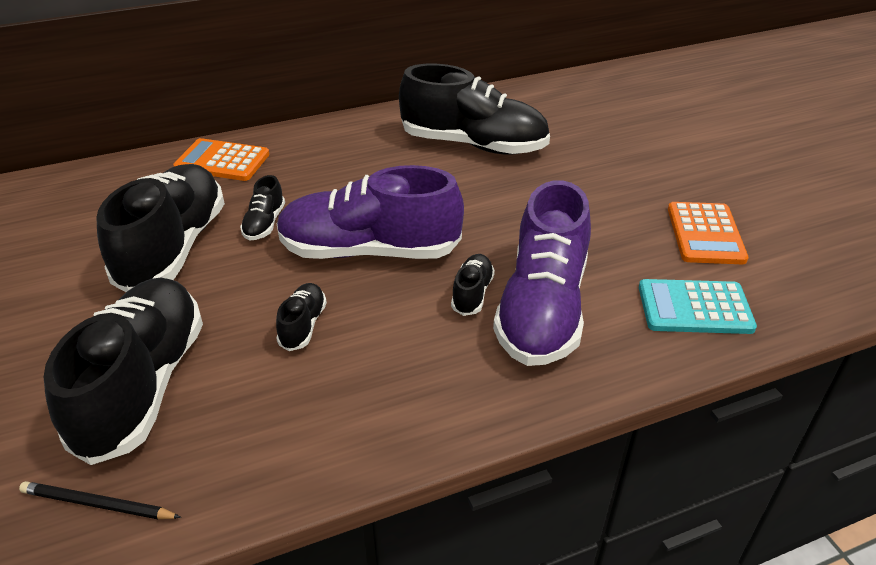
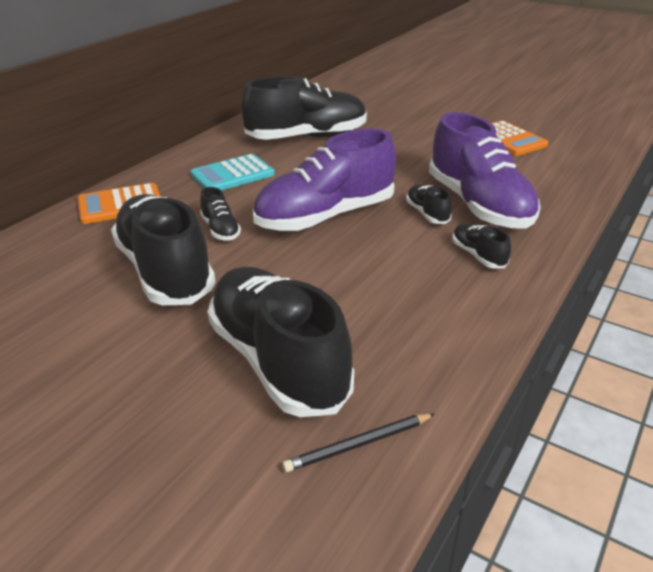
camera: 35 degrees left, 5 degrees down
(303, 325) = (344, 274): black shoe -> black shoe (478, 255)
(694, 308) = (553, 174): turquoise calculator -> turquoise calculator (232, 174)

